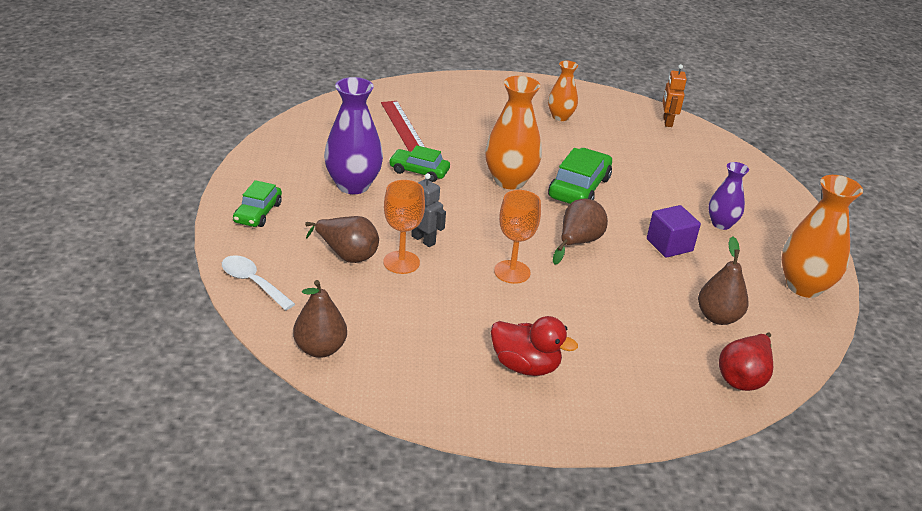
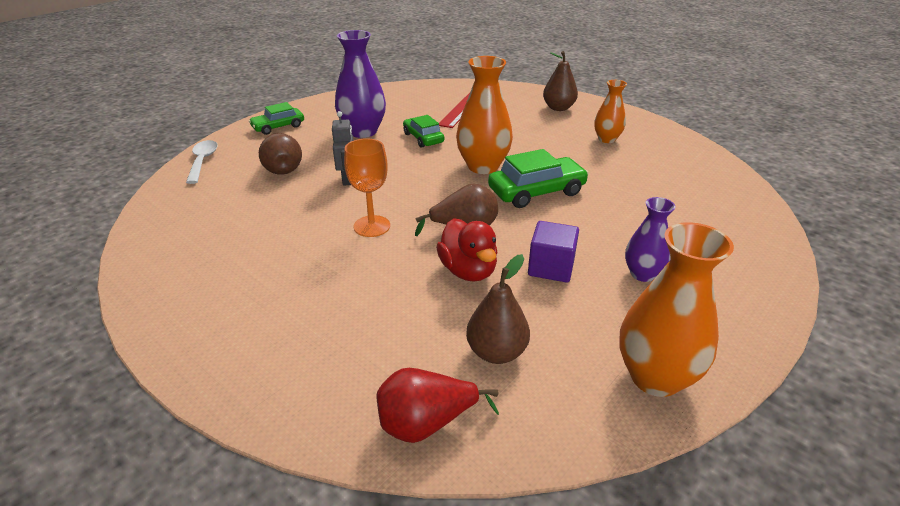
camera: 45 degrees right, 0 degrees up
(320, 349) = (162, 214): brown pear -> brown pear (558, 108)
(401, 262) = (307, 187): orange goblet -> none
(525, 366) = (258, 295): red duck -> red duck (468, 271)
(667, 122) = (718, 173): orange robot -> none

